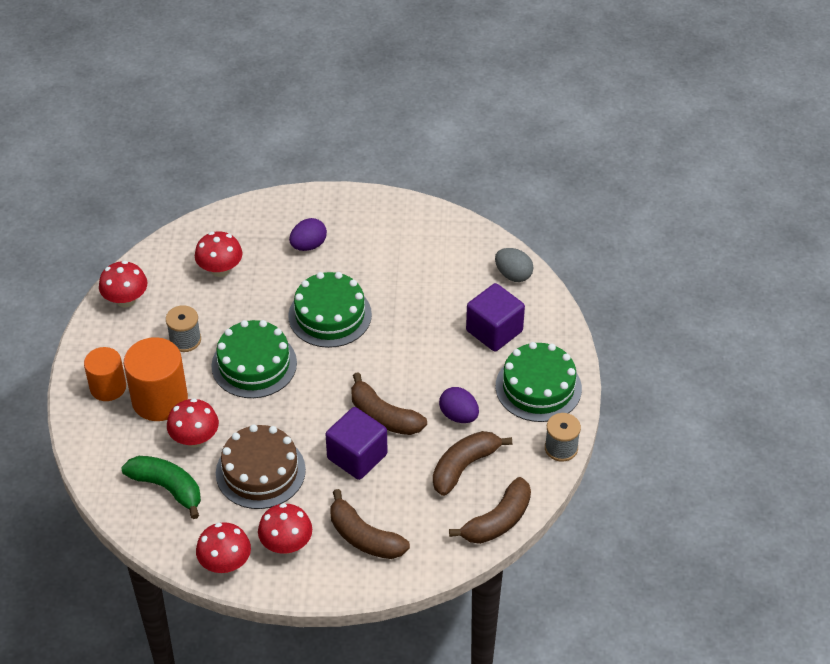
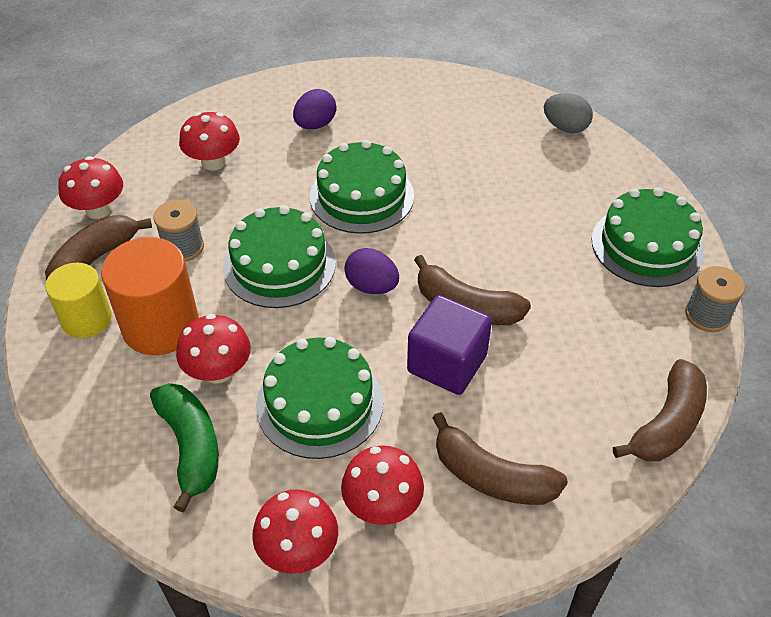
camera: 10 degrees left, 0 degrees up
(108, 387) = (87, 319): orange cylinder -> yellow cylinder
(167, 488) = (190, 447): green banana -> green banana turned 45 degrees clockwise
(260, 471) = (319, 403): brown cake -> green cake
(458, 415) = (562, 293): purple egg -> purple egg (372, 286)
(464, 466) = (593, 356): brown banana -> brown banana (94, 261)
(494, 331) = (567, 189): purple cube -> none

